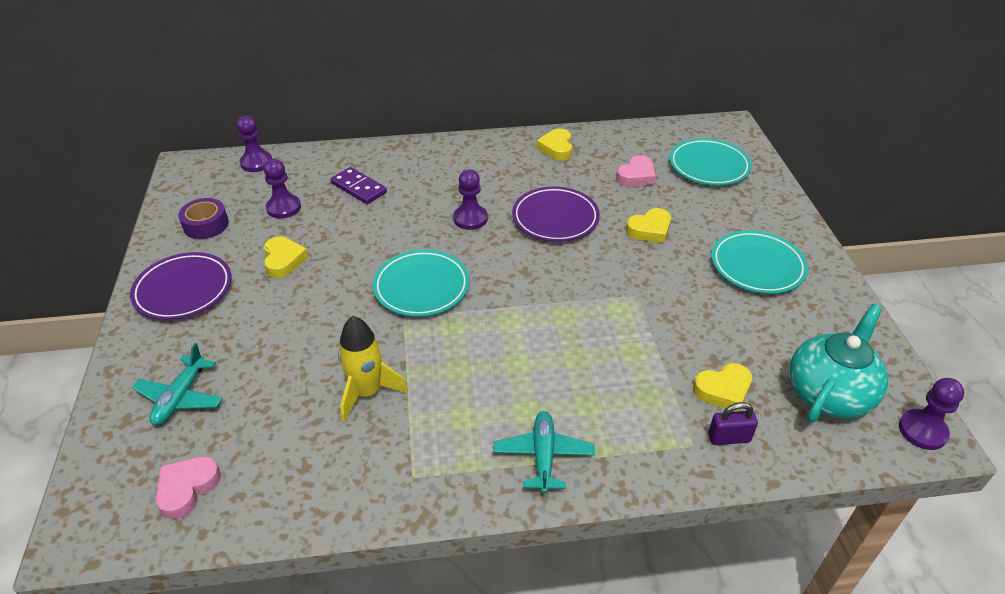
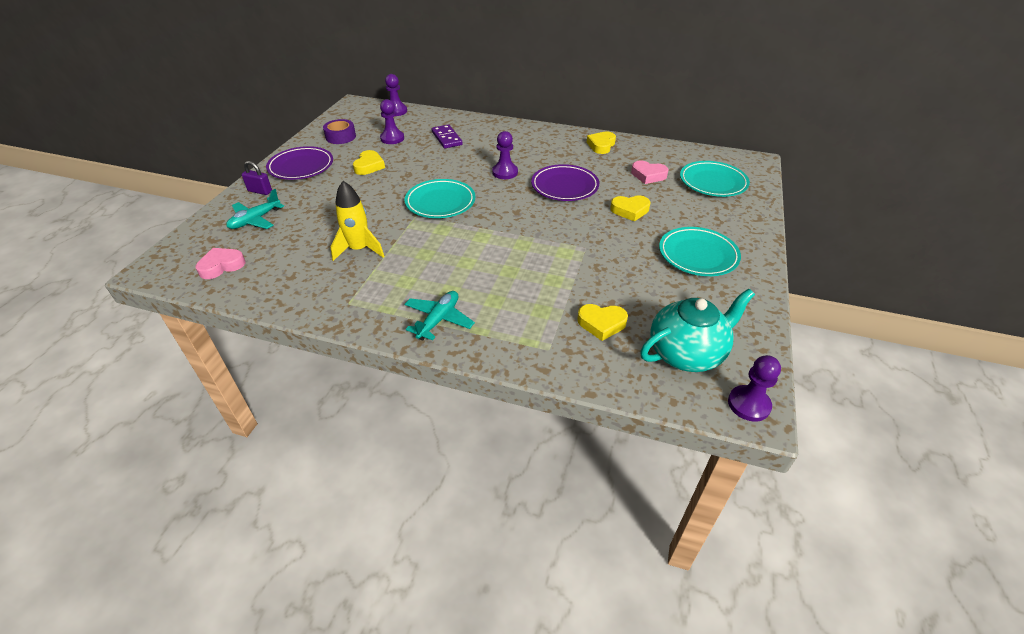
camera: 25 degrees right, 0 degrees up
(636, 176) = (648, 175): pink heart -> pink heart turned 45 degrees clockwise
(729, 438) = (580, 354): purple padlock -> purple padlock (260, 191)

